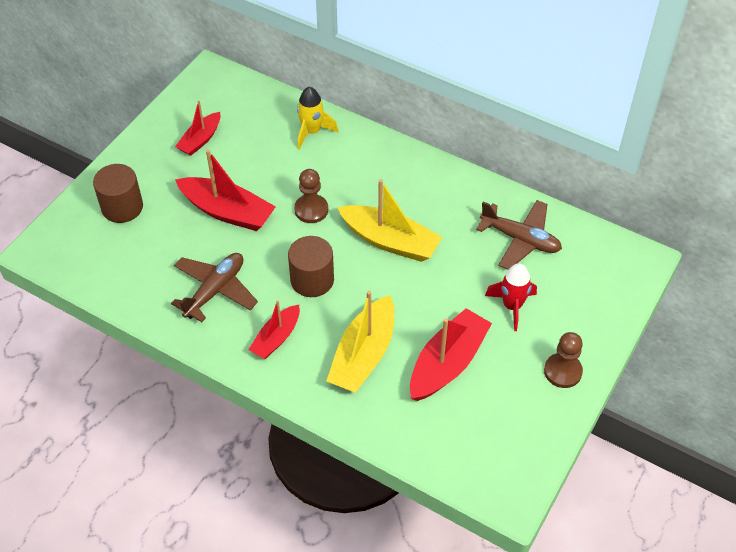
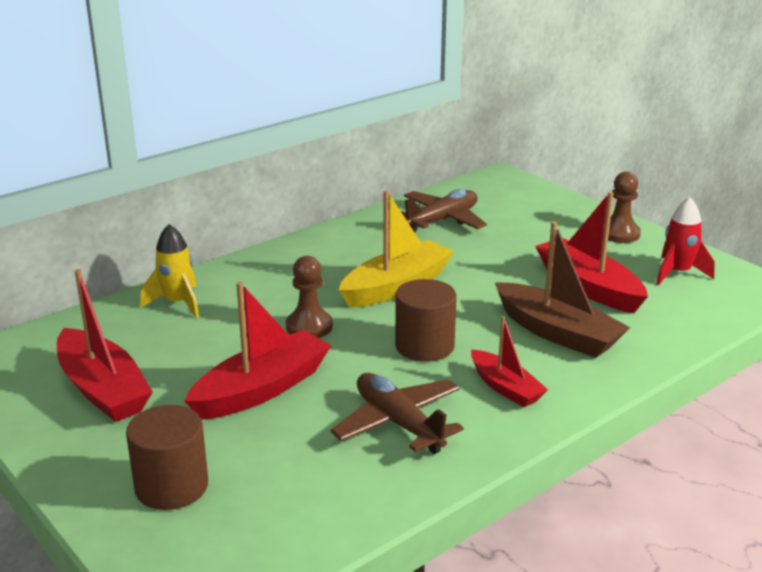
camera: 70 degrees left, 25 degrees down
(200, 140) = (103, 389): red boat -> red boat, size x1.64
(364, 355) = (557, 333): yellow boat -> brown boat
(512, 306) = (527, 241): red rocket -> red rocket (677, 273)

